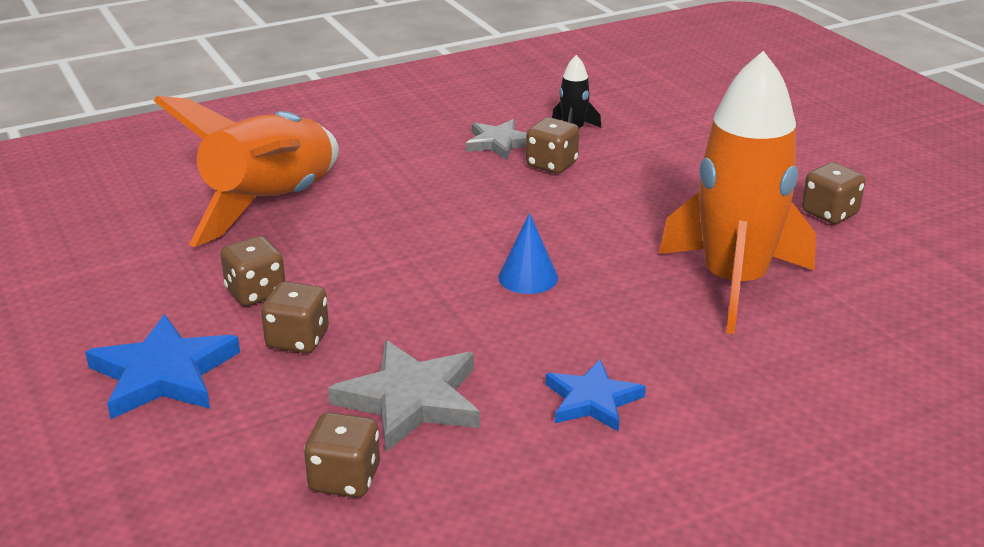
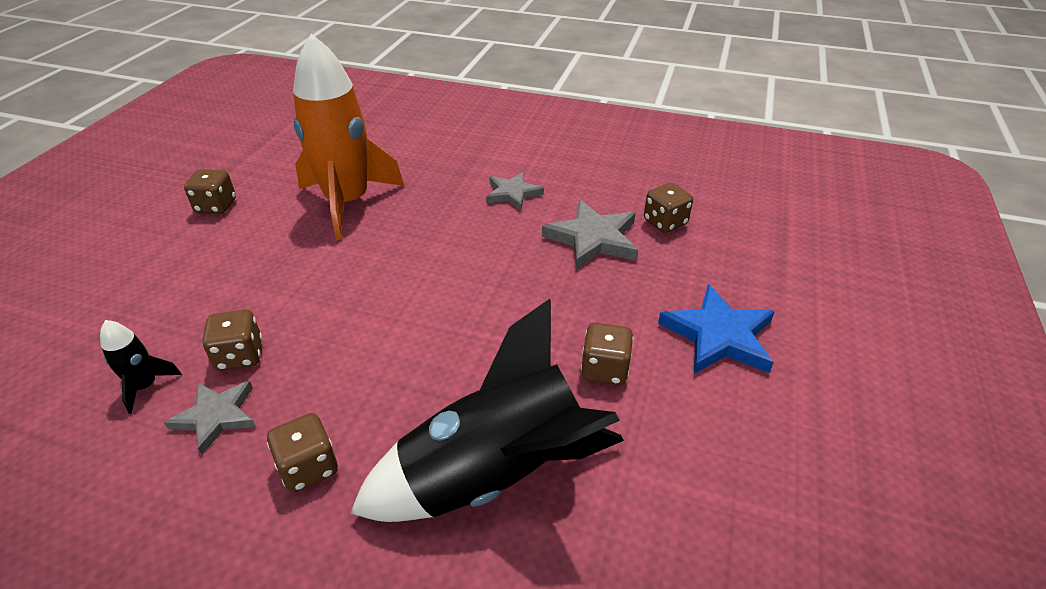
camera: 135 degrees left, 10 degrees up
(272, 206) = (495, 474): orange rocket -> black rocket
(298, 340) = (614, 310): brown dice -> brown dice (308, 467)
(528, 277) = (430, 269): blue cone -> none
(592, 400) = (513, 193): blue star -> grey star

